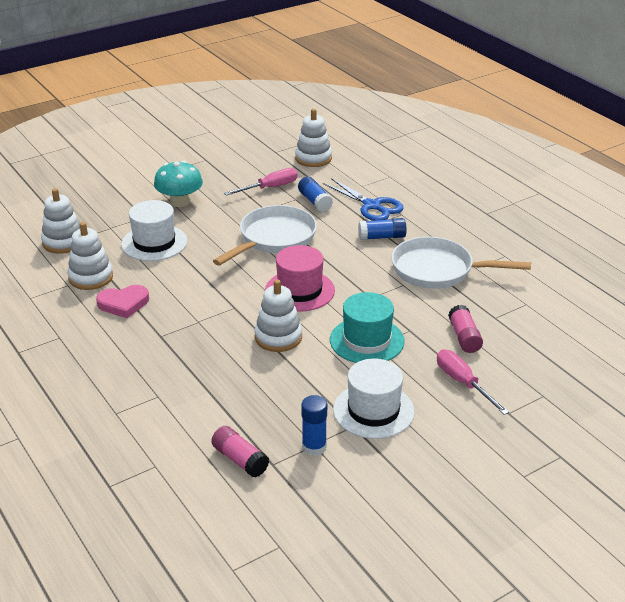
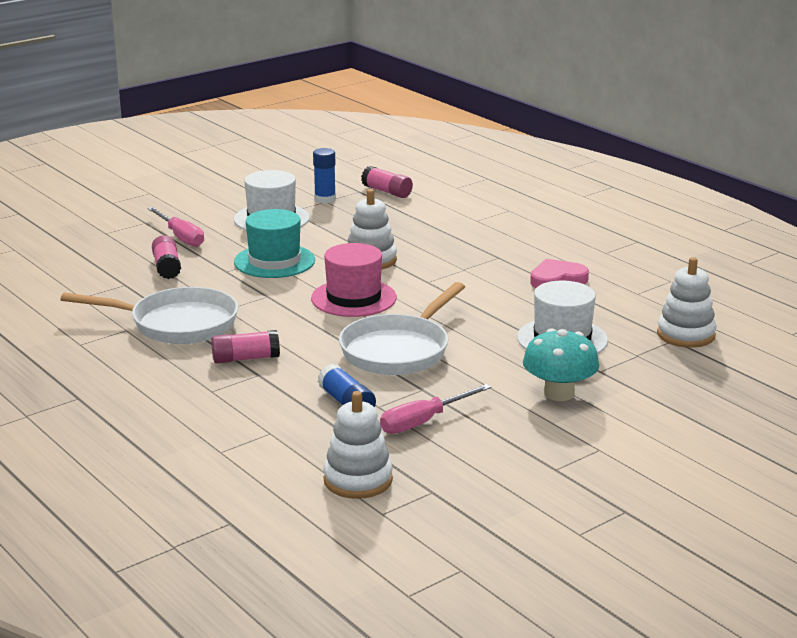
camera: 175 degrees right, 10 degrees down
(91, 277) = (616, 300): white stacking toy -> none
(372, 206) = (256, 400): blue scissors -> none
(382, 237) = (246, 358): blue glue stick -> pink glue stick

